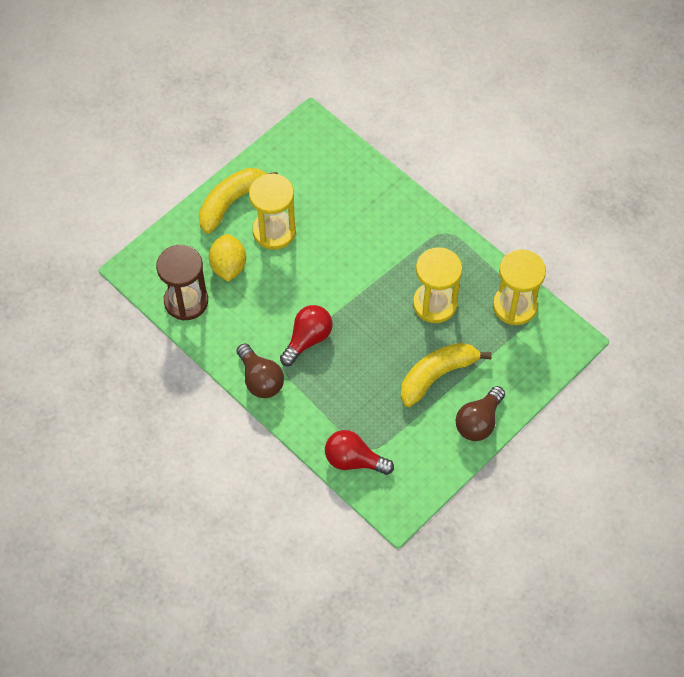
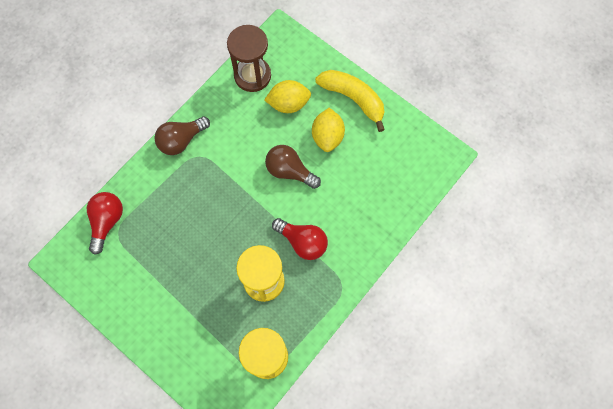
camera: 85 degrees right, 10 degrees up
(274, 231) = (327, 136): yellow hourglass -> yellow lemon
(307, 339) = (221, 174): red light bulb -> red light bulb (302, 242)
(437, 375) = (190, 287): yellow banana -> none
(479, 422) = (144, 328): brown light bulb -> brown light bulb (289, 171)

